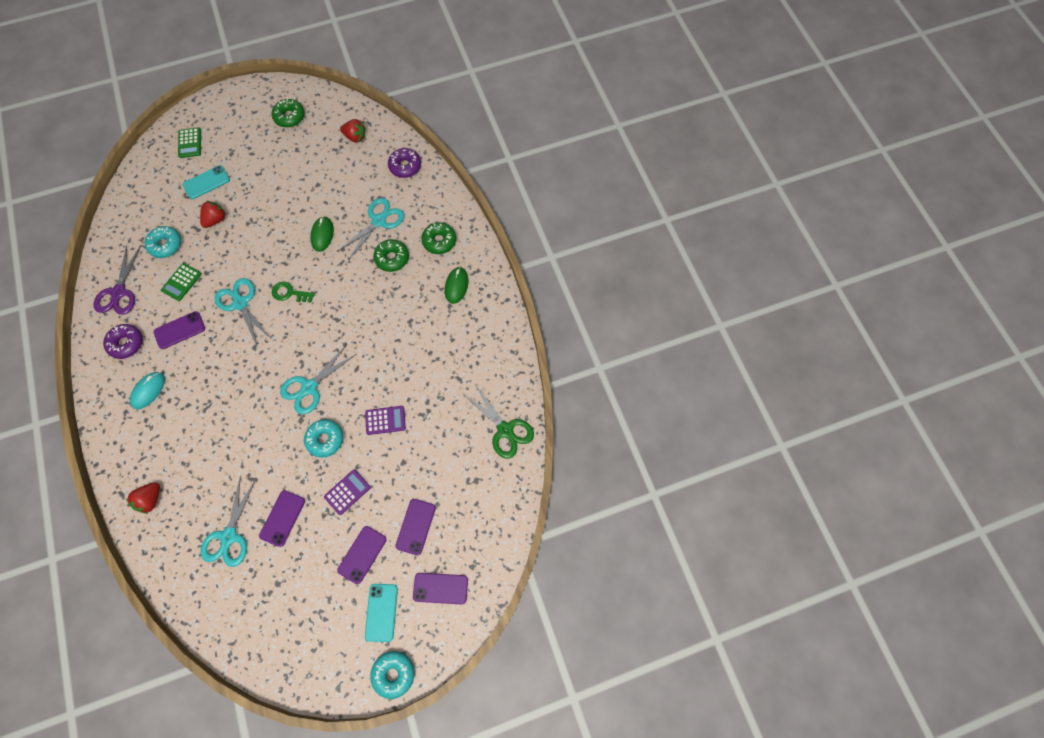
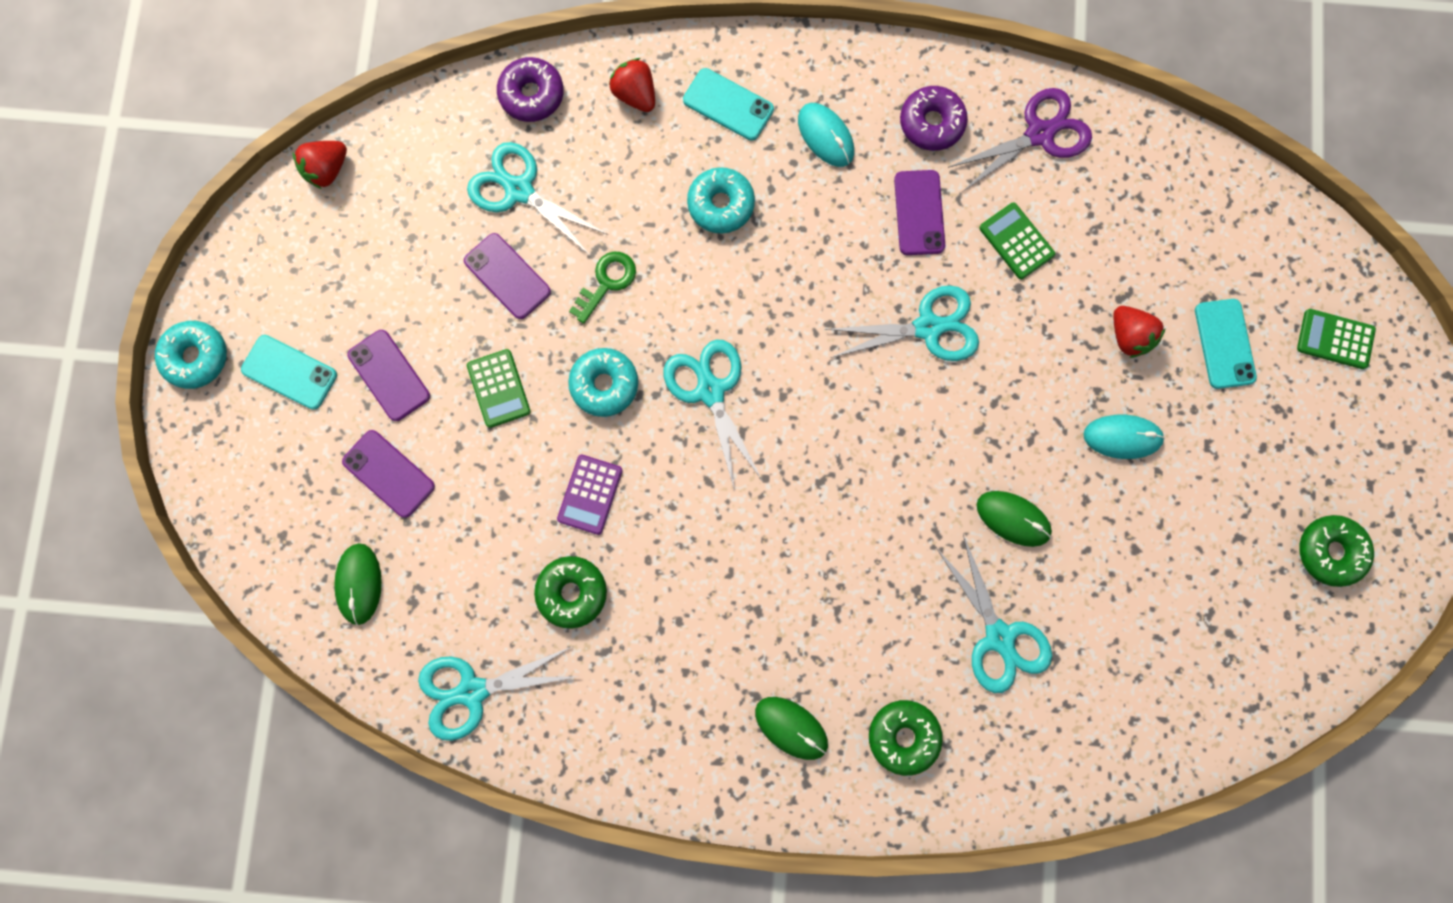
camera: 115 degrees right, 10 degrees up
(119, 292) = (1040, 134): purple scissors -> purple scissors turned 120 degrees clockwise
(143, 447) = (728, 105): none -> turquoise phone
(166, 245) = (1108, 235): turquoise donut -> turquoise donut (721, 204)
(266, 206) = (1122, 437): none -> turquoise mouse
(289, 293) = (911, 418): green key -> green key (606, 282)
(347, 492) = (498, 388): purple calculator -> green calculator
(355, 137) = (1225, 667): red strawberry -> red strawberry (327, 170)
(392, 258) = (904, 630): green donut -> green donut (572, 592)
(405, 166) = (1110, 741): purple donut -> purple donut (532, 95)
(440, 588) = (276, 473): purple phone -> none
(479, 512) = (359, 584): none -> green mouse
(505, 430) = (472, 691): green scissors -> turquoise scissors

